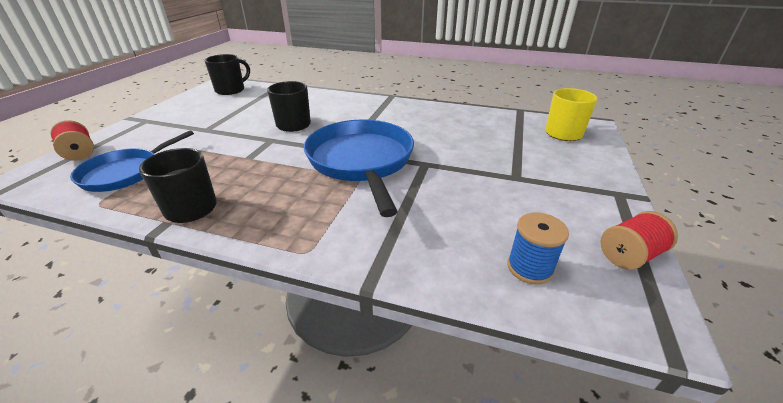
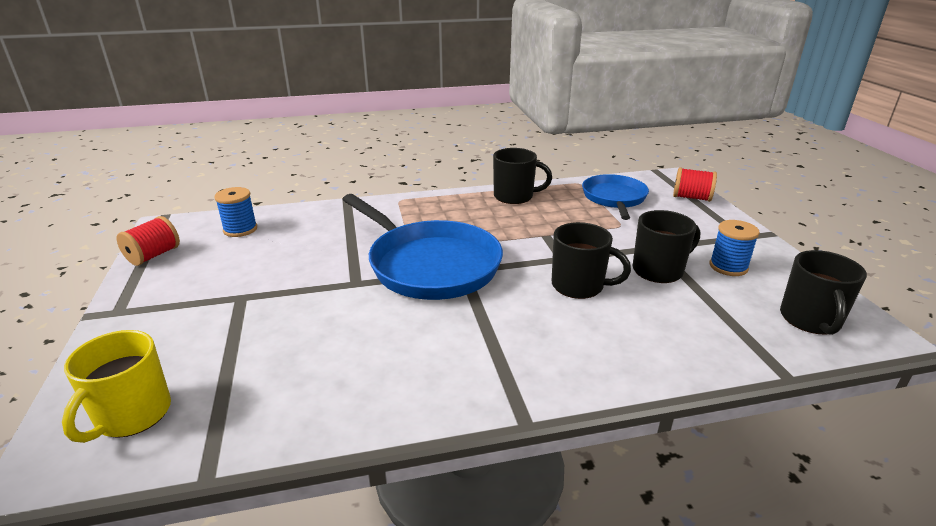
camera: 150 degrees right, 5 degrees down
(201, 111) = (728, 267): none -> blue spool
(237, 119) = (659, 270): none -> black mug

